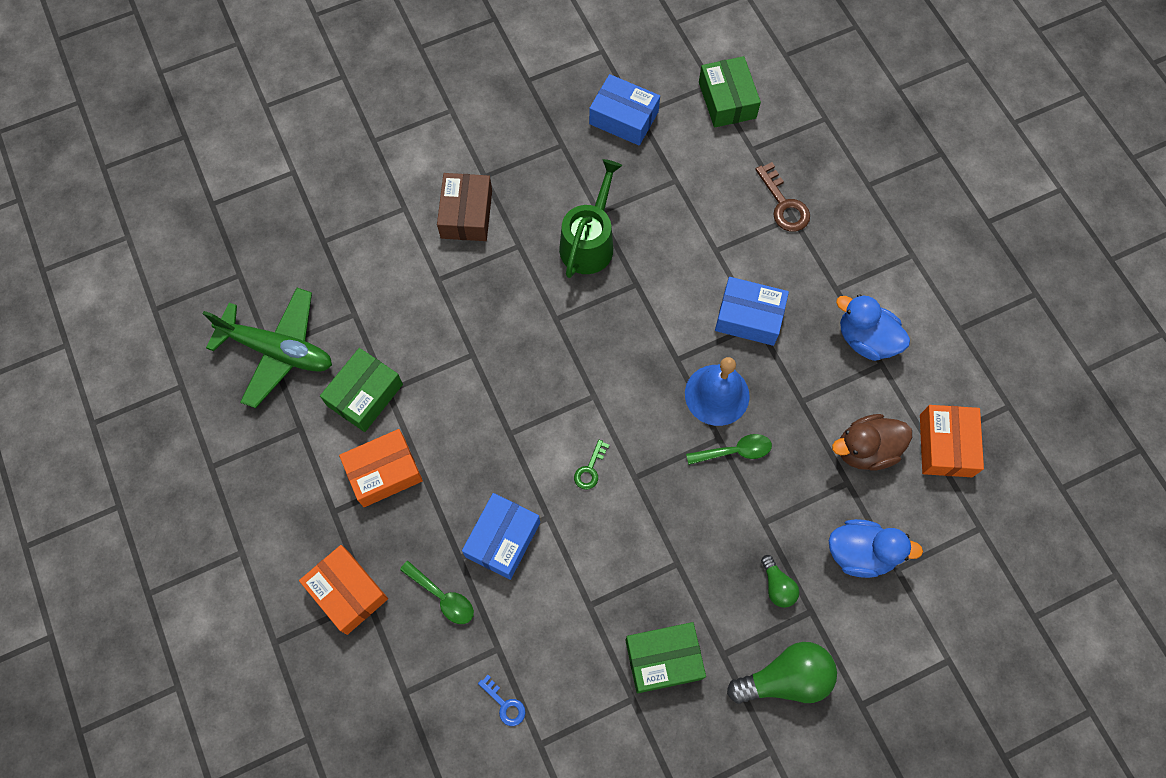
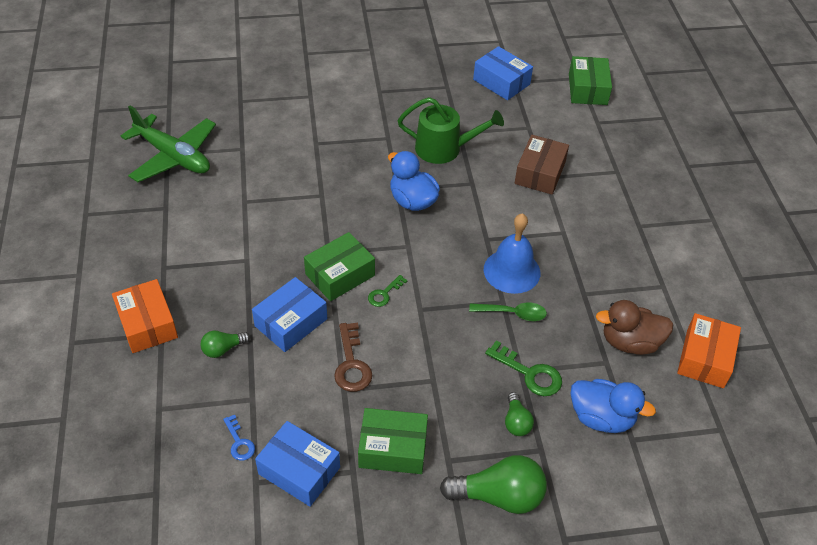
camera: 15 degrees right, 20 degrees down
(365, 395) = (225, 199): green box -> green box (340, 275)
(384, 472) = (216, 252): orange box -> none
(443, 597) = (223, 349): green spoon -> green light bulb
(466, 214) = (355, 110): brown box -> brown box (540, 173)
(589, 242) = (444, 149): green watering can -> green watering can turned 60 degrees clockwise
(749, 317) = (558, 226): blue box -> blue box (299, 470)
(773, 522) = (529, 373): none -> green key
(784, 204) = (612, 162): brown key -> brown key (351, 364)
(865, 339) = (654, 265): blue duck -> blue duck (412, 201)

